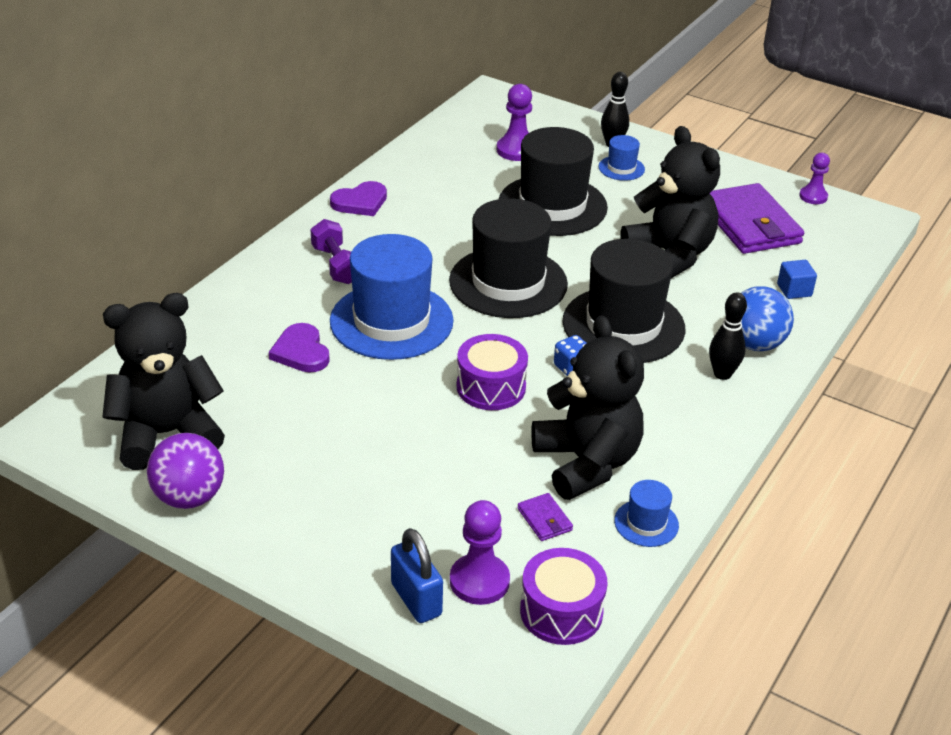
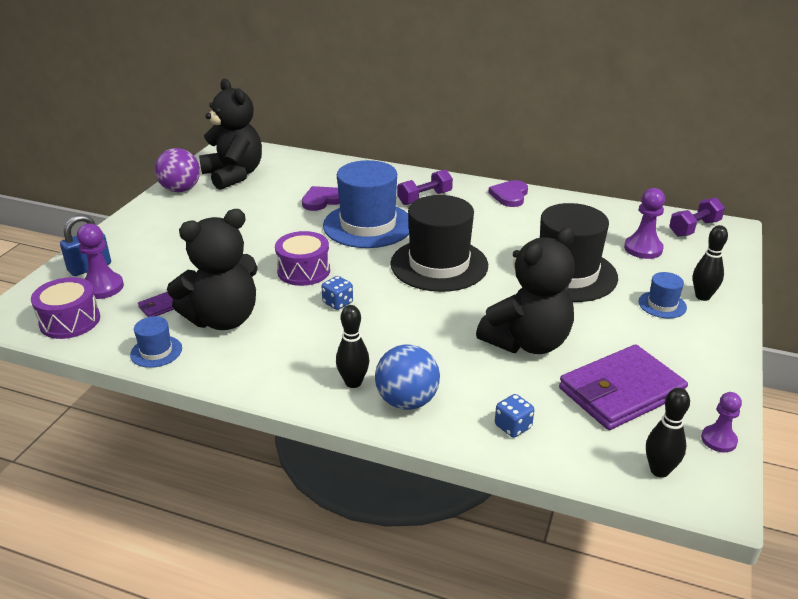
camera: 80 degrees right, 5 degrees down
(360, 202) = (510, 195): purple heart -> purple heart turned 60 degrees clockwise
(486, 112) = (694, 228): none -> purple dumbbell
(623, 325) = (405, 324): black hat -> none
(794, 290) = (513, 427): blue cube -> blue dice
(848, 232) = (659, 470): none -> black bowling pin

